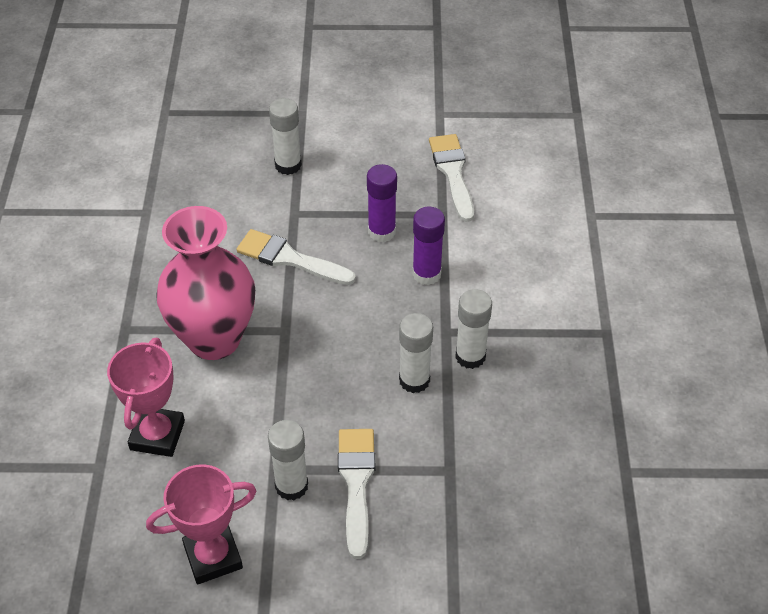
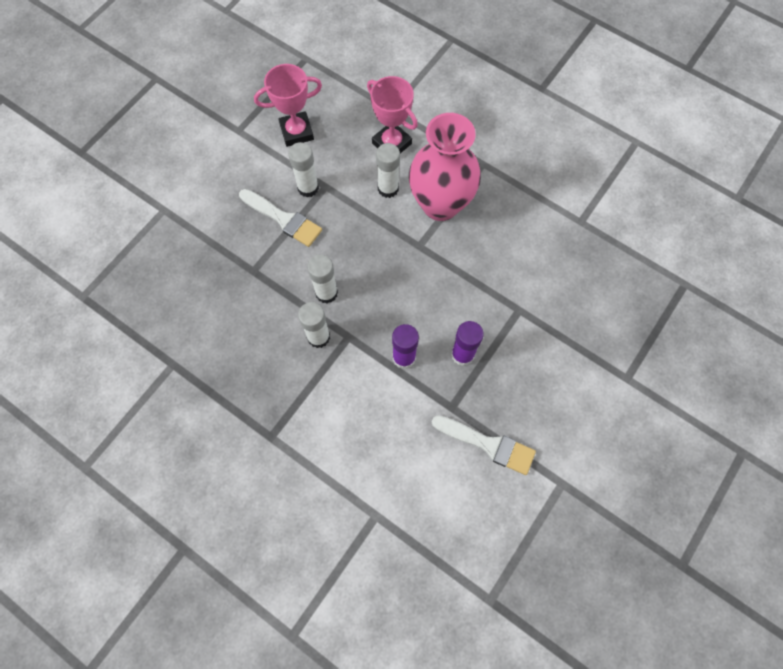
camera: 125 degrees right, 20 degrees up
(213, 556) = (296, 132): pink trophy -> pink trophy turned 60 degrees clockwise
(288, 165) = (572, 334): white glue stick -> white glue stick (388, 188)
(290, 259) = (477, 282): white brush -> none

